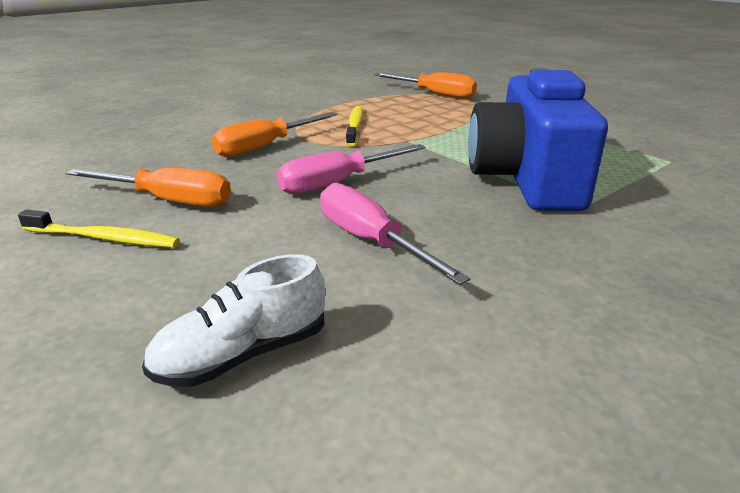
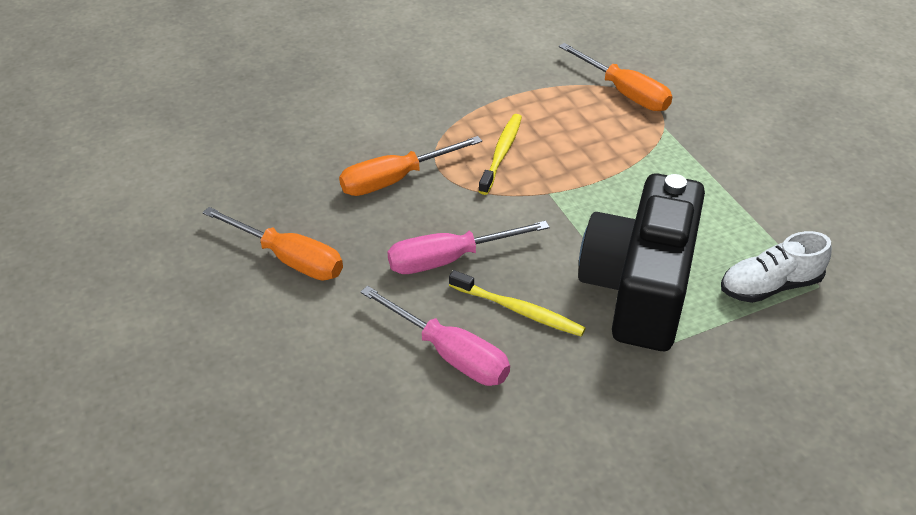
camera: 15 degrees right, 15 degrees up
(104, 238) = (231, 303): yellow toothbrush -> yellow toothbrush (519, 310)
(242, 355) = (317, 457): white shoe -> white shoe (769, 286)
(371, 241) = (449, 353): pink screwdriver -> pink screwdriver turned 150 degrees clockwise
(526, 179) = (639, 288): blue camera -> black camera

